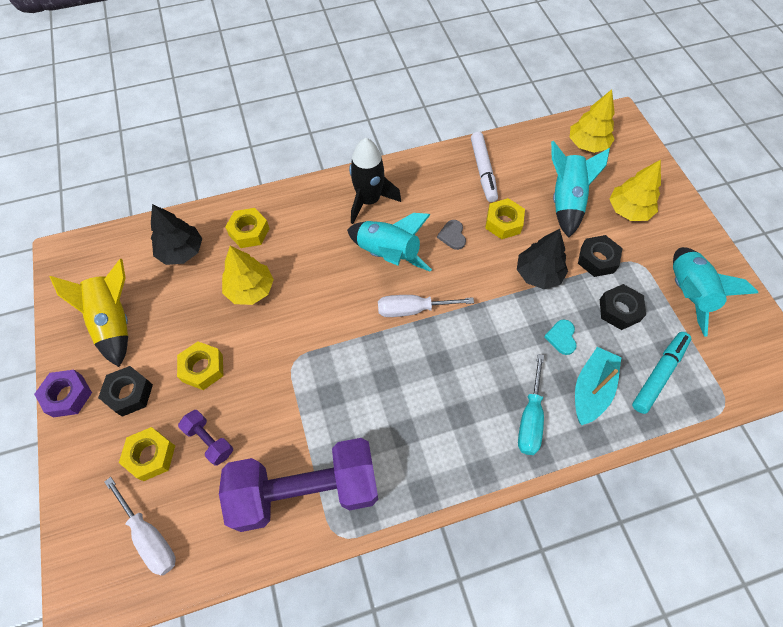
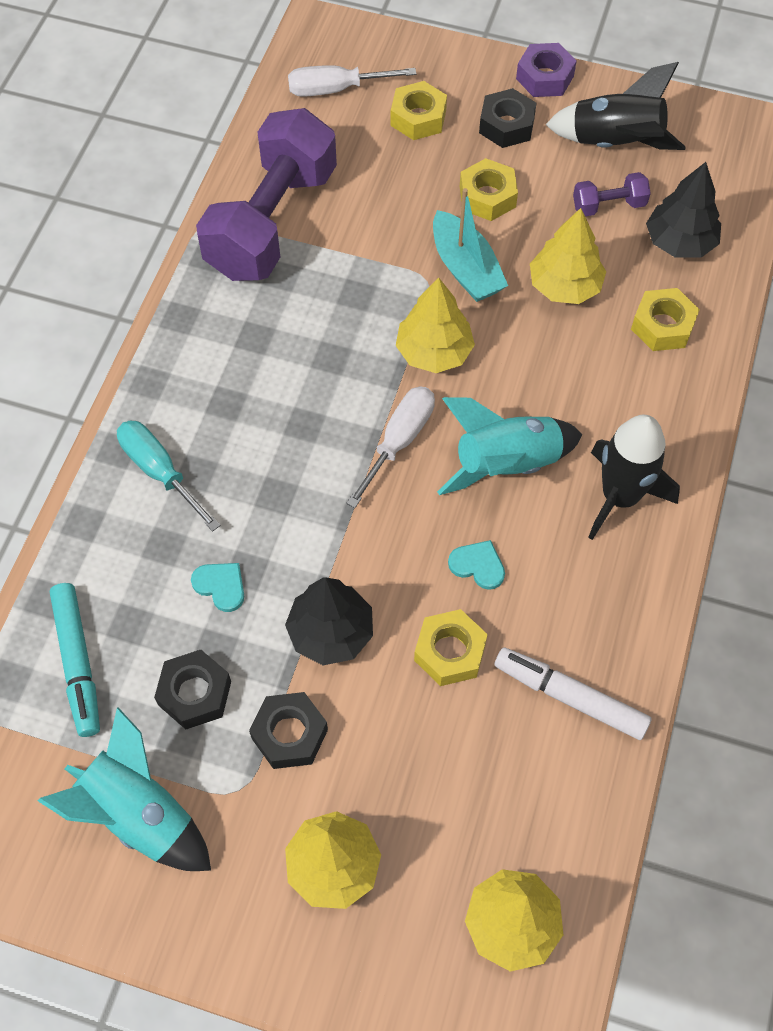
camera: 125 degrees right, 0 degrees up
(115, 321) = (615, 144): yellow rocket -> black rocket
(209, 440) = (394, 168): purple dumbbell -> purple dumbbell (608, 205)
(342, 327) = (434, 352): none -> yellow tree
(452, 235) = (478, 565): grey heart -> turquoise heart
(566, 201) = (422, 779): turquoise rocket -> none
(591, 389) = (131, 565): turquoise boat -> turquoise boat (465, 268)

